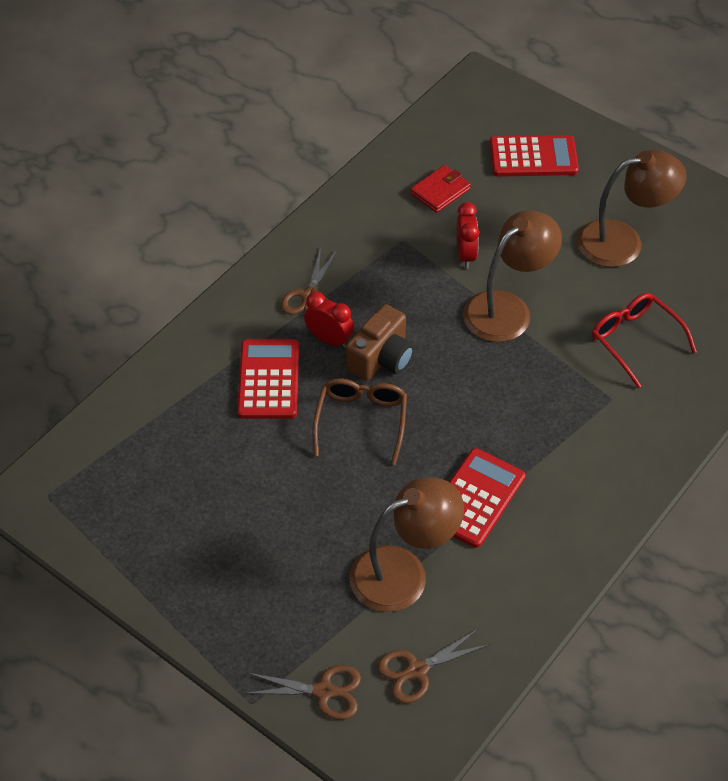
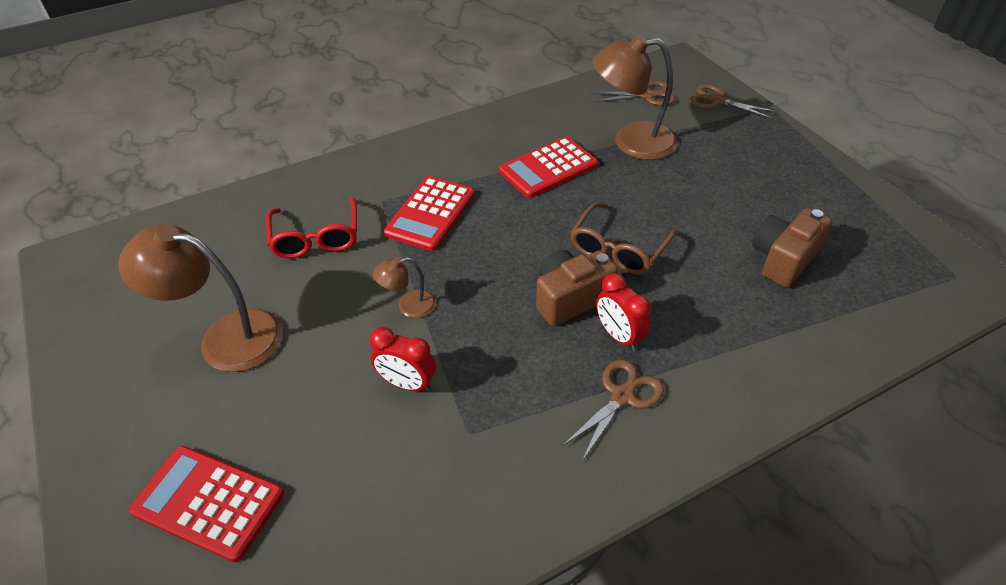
camera: 155 degrees left, 5 degrees down
(207, 460) = (783, 259): none -> brown camera
(268, 380) = (701, 315): red calculator -> red calculator (430, 214)
(440, 191) = (373, 493): red wallet -> none
(465, 255) = (407, 383): red clock -> red clock turned 90 degrees counterclockwise
(507, 308) = (408, 306): brown lamp -> brown lamp, size x0.49

